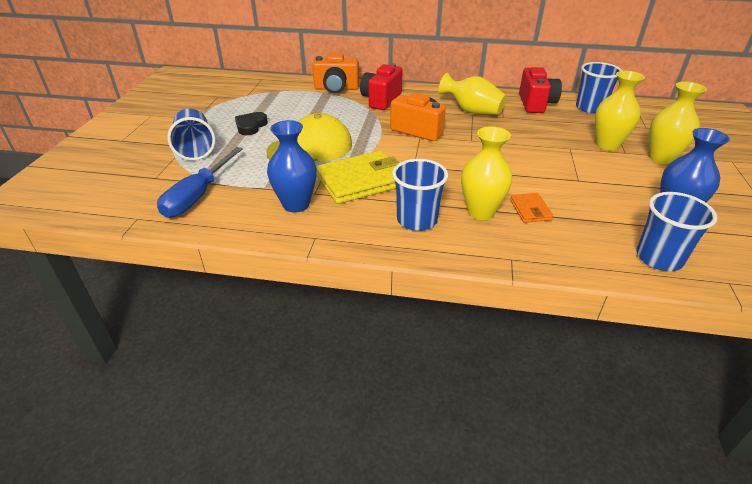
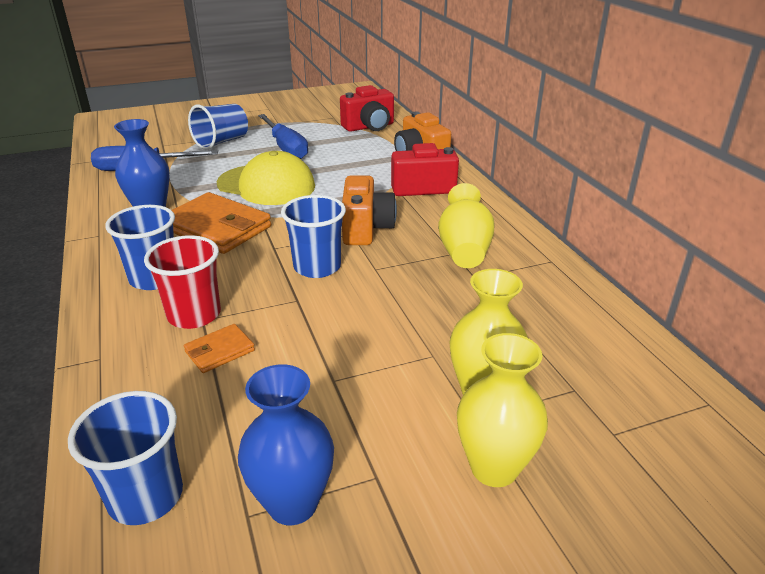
camera: 60 degrees right, 5 degrees down
(251, 126) = (286, 148): black heart -> blue screwdriver
(361, 181) = (217, 228): yellow wallet -> orange wallet
(480, 212) = (194, 315): yellow vase -> red cup
(536, 104) = (558, 295): red camera -> red camera (369, 127)
(590, 108) = (614, 352): blue cup -> blue cup (317, 267)

